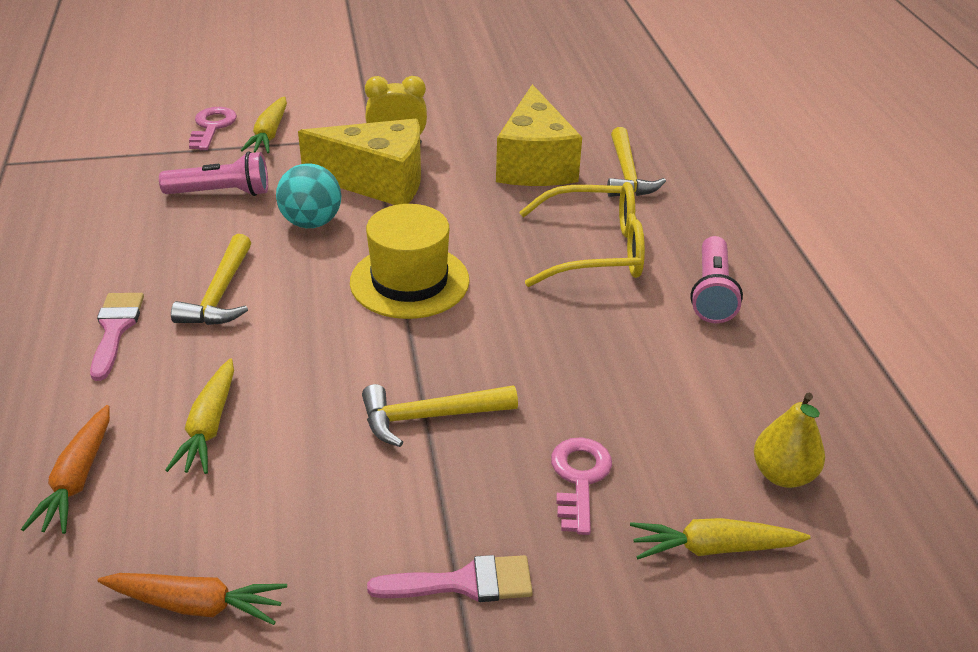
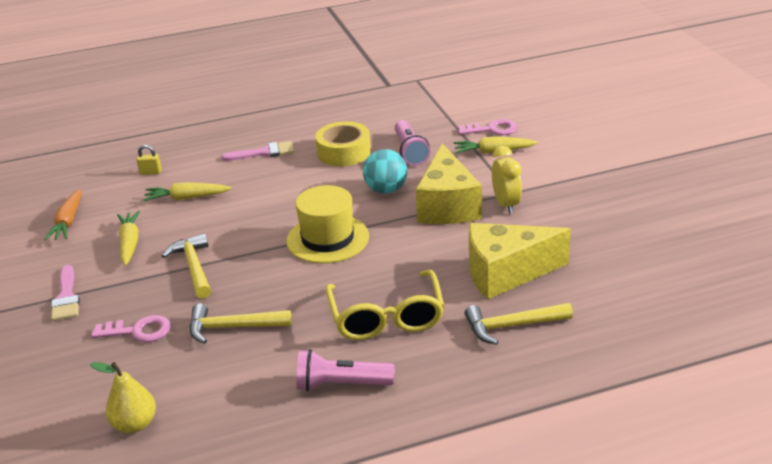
camera: 85 degrees right, 5 degrees down
(77, 479) = (151, 172): orange carrot -> yellow padlock
(178, 248) = (344, 152): none -> yellow tape
(220, 294) = (301, 175): yellow hammer -> yellow hammer (233, 327)
(713, 548) = (75, 391): yellow carrot -> yellow carrot (130, 243)

